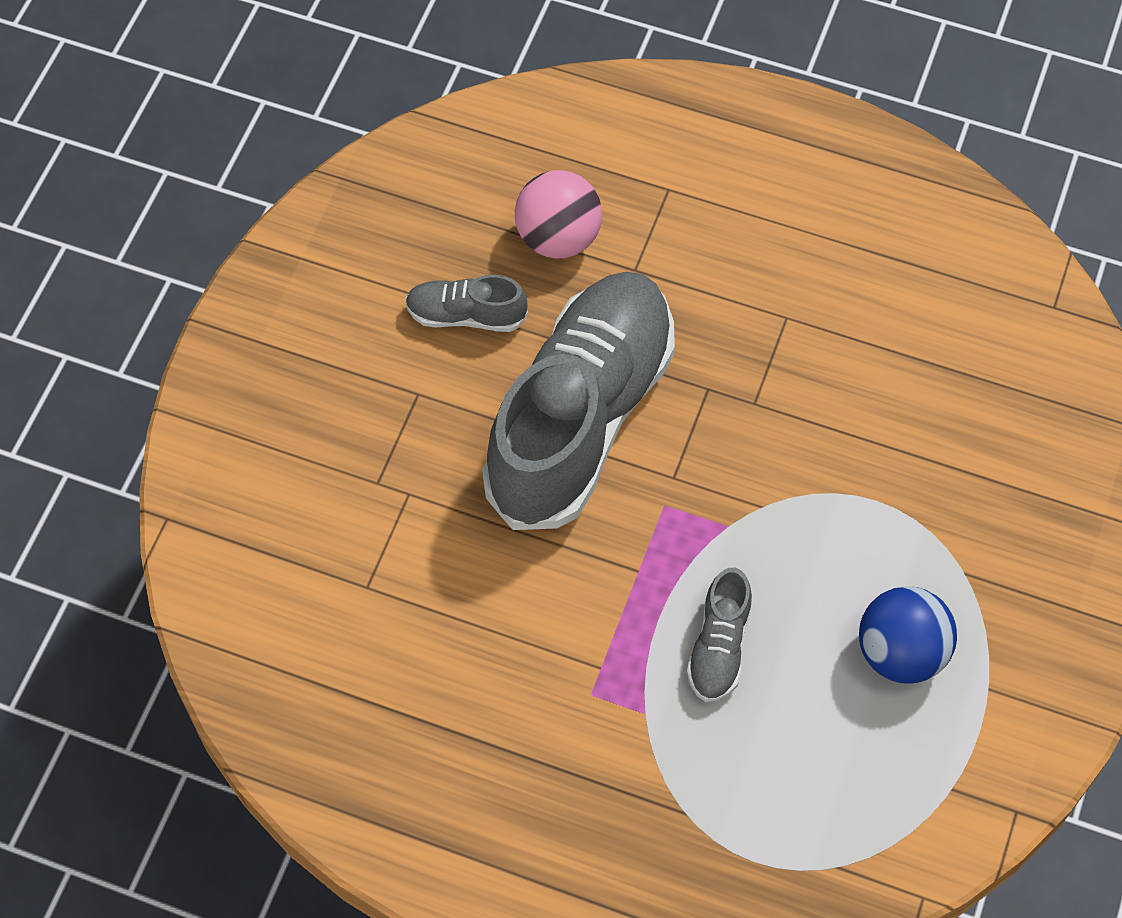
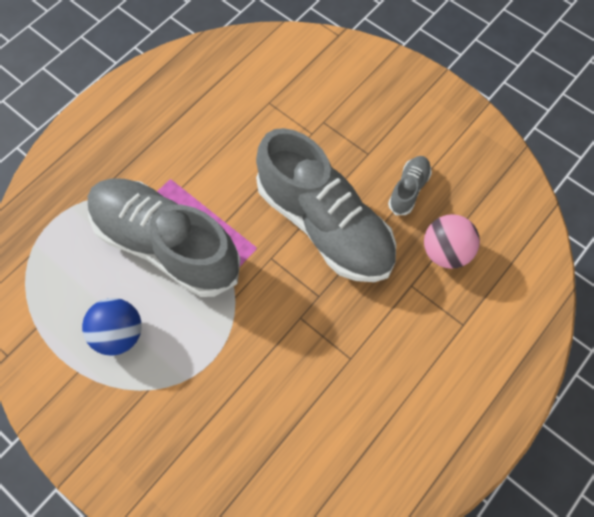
camera: 110 degrees right, 5 degrees up
(719, 647) = (166, 244): grey shoe -> grey shoe, size x2.40

